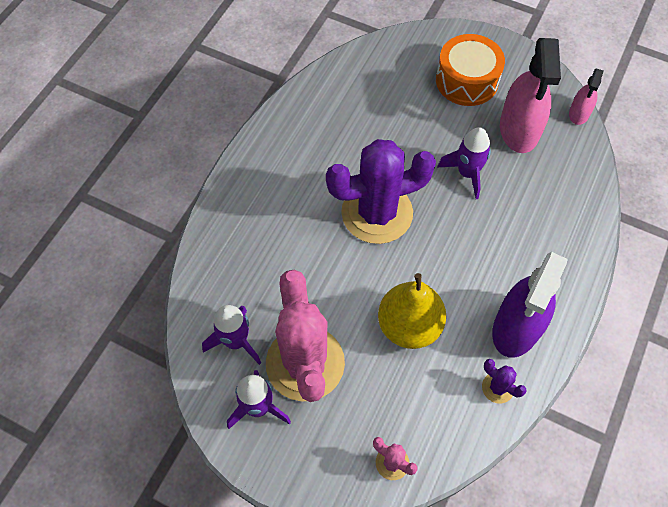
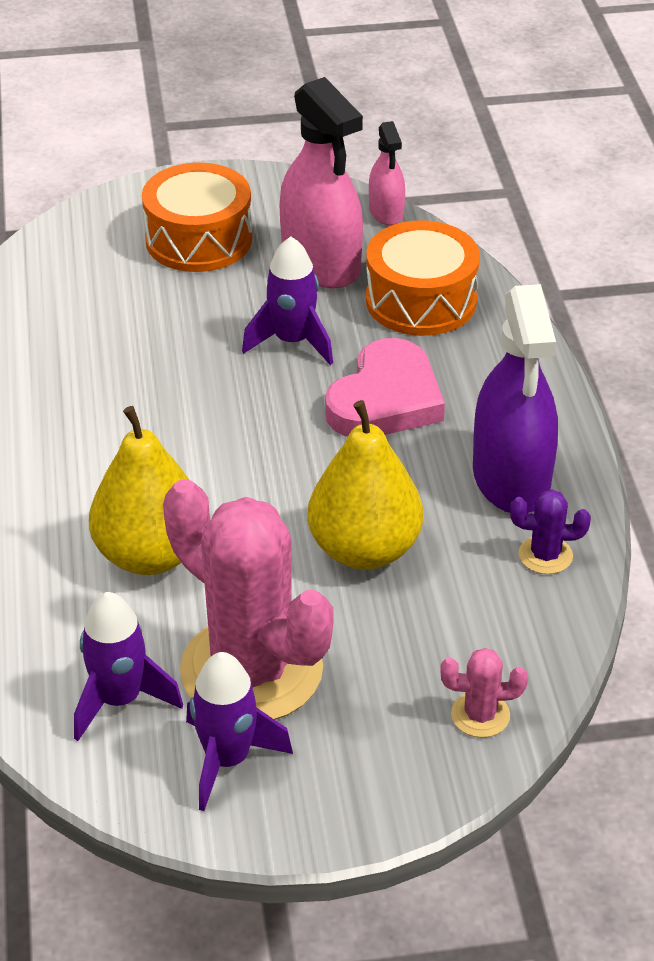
camera: 35 degrees left, 20 degrees down
(307, 265) = (150, 555): none -> yellow pear
(377, 213) = (201, 444): purple cactus -> none
(488, 238) = (385, 399): none -> pink heart
(554, 183) = (421, 300): none -> orange drum

